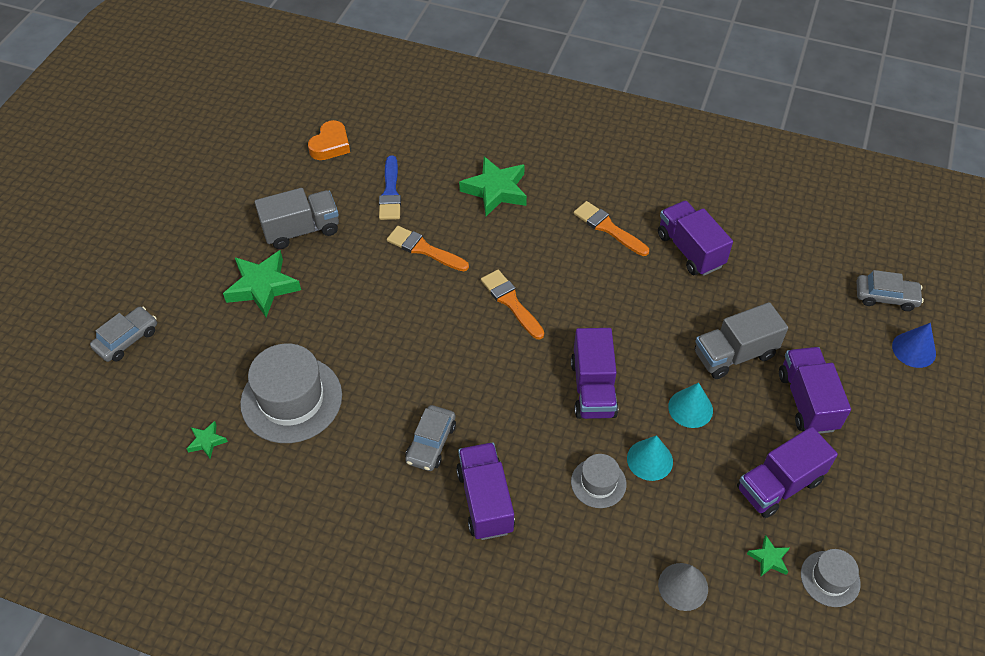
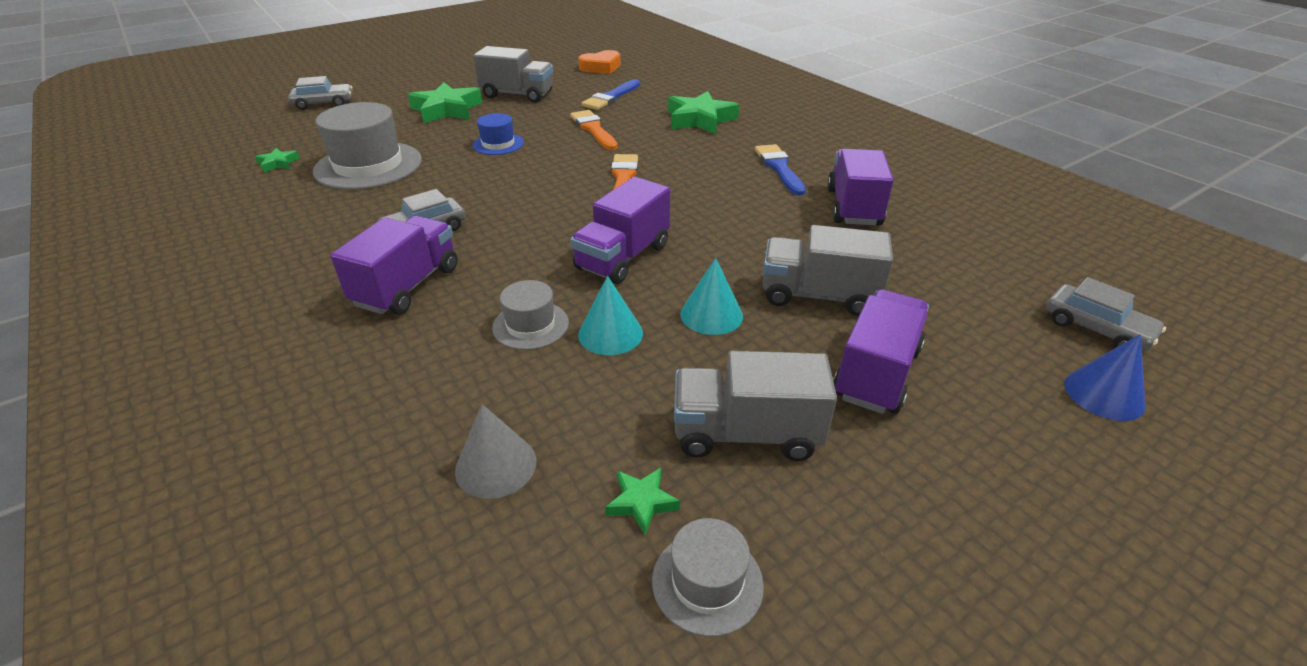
camera: 35 degrees right, 15 degrees down
(367, 311) = (498, 144): none -> blue hat
(608, 228) = (779, 168): orange brush -> blue brush
(779, 485) = (746, 433): purple truck -> grey truck

